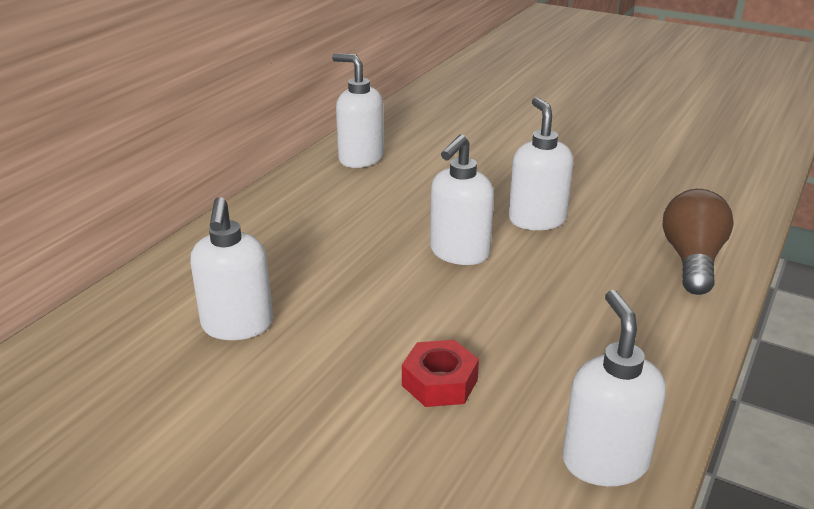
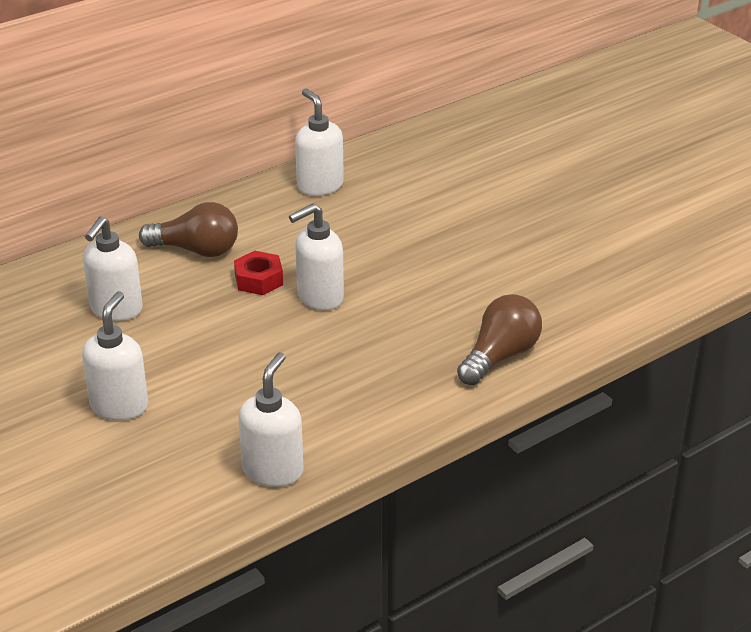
camera: 25 degrees right, 5 degrees up
(283, 241) = (196, 250): none -> brown light bulb
(439, 382) = (216, 389): red nut -> red nut (259, 280)
(536, 220) = (411, 285): white soap dispenser -> white soap dispenser (120, 406)

